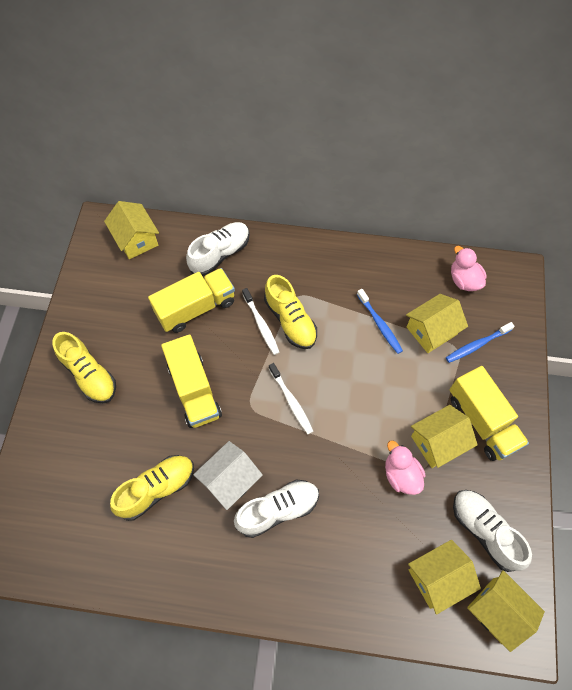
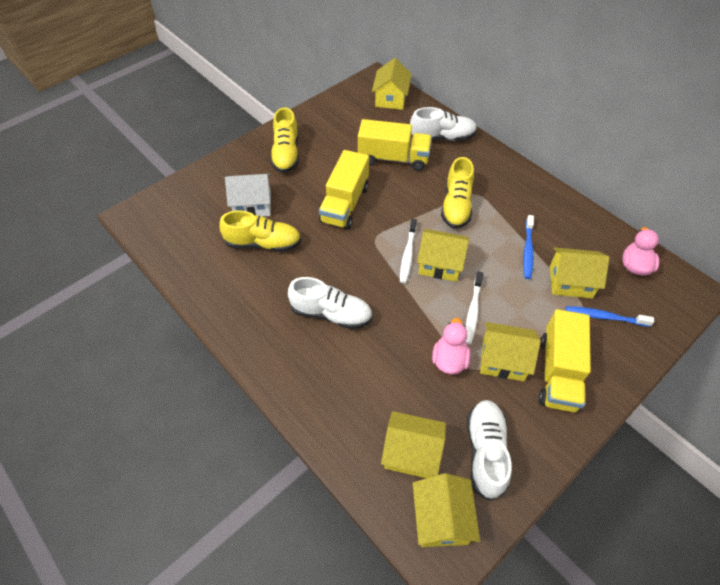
camera: 40 degrees right, 10 degrees down
(230, 480) = (316, 272): white house -> white house (252, 205)
(261, 324) = (431, 195): white toothbrush -> white toothbrush (473, 311)
(324, 390) = (440, 264): none -> yellow house

